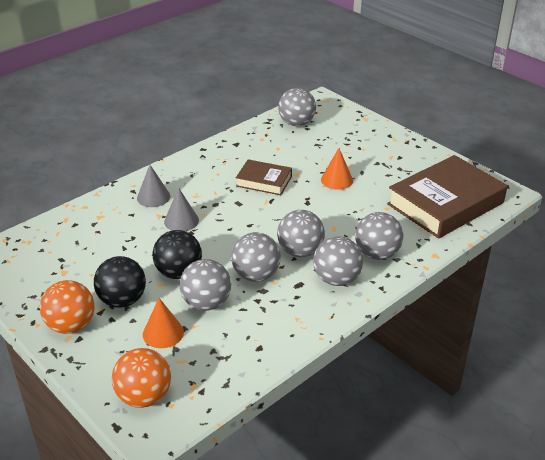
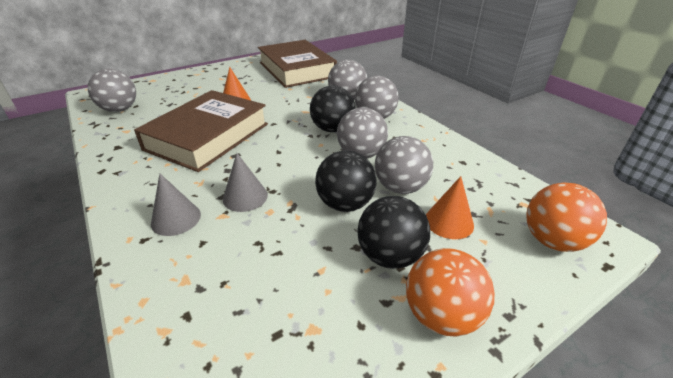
camera: 80 degrees left, 0 degrees up
(264, 181) = (208, 136): brown book -> brown book, size x1.93
(300, 251) = (332, 129): grey ball -> black ball

